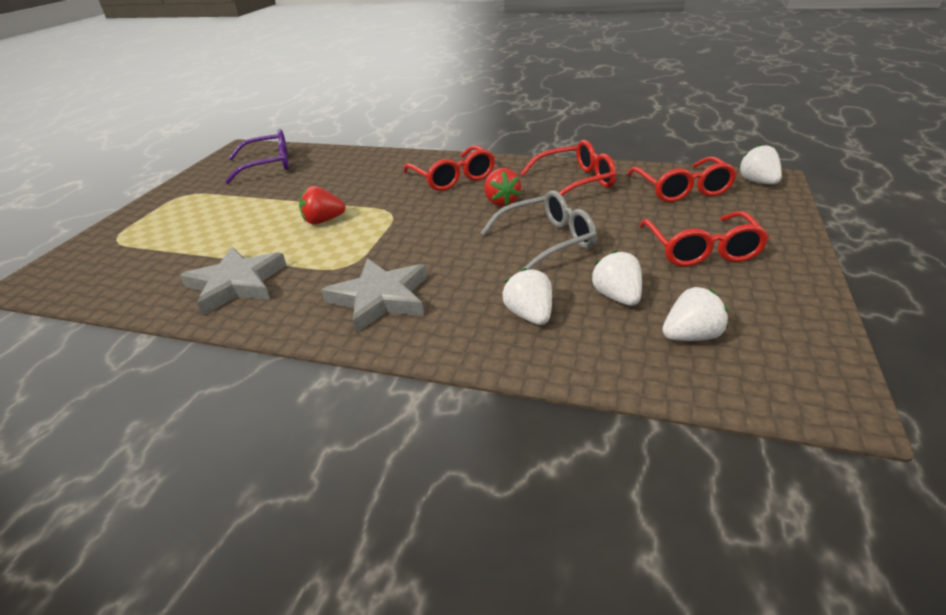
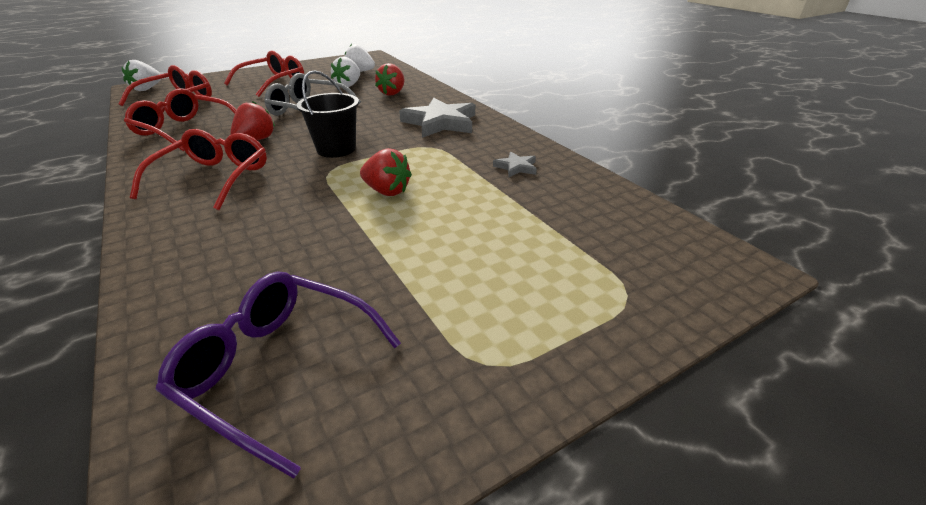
camera: 140 degrees left, 0 degrees up
(236, 284) = (516, 167): grey star -> grey star, size x0.48
(422, 225) = (336, 149): none -> black bucket
(529, 315) = (392, 93): white strawberry -> red strawberry

